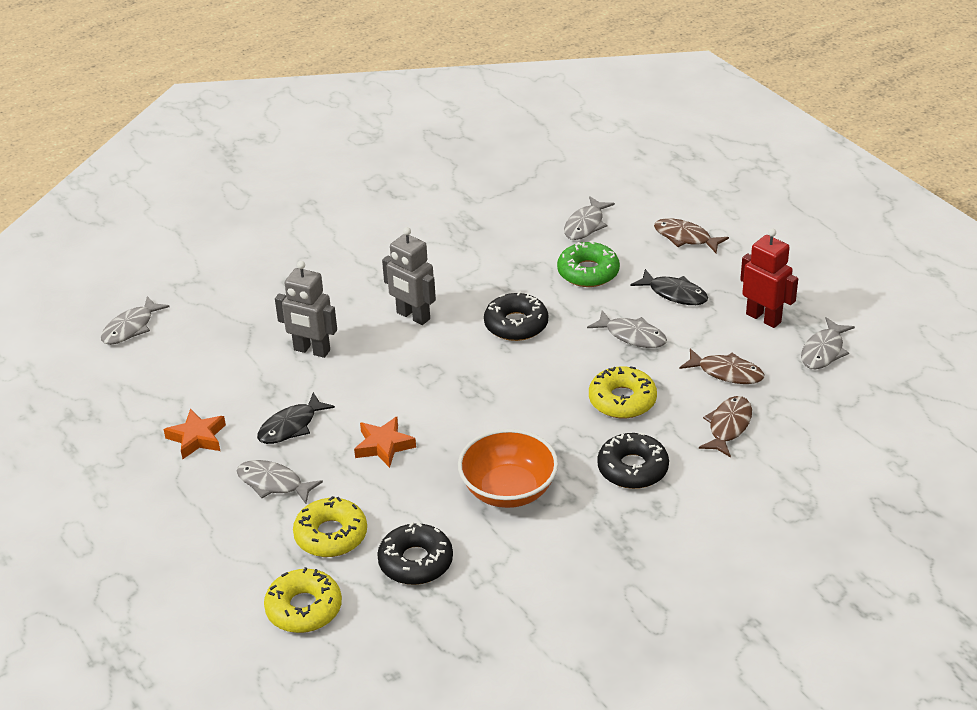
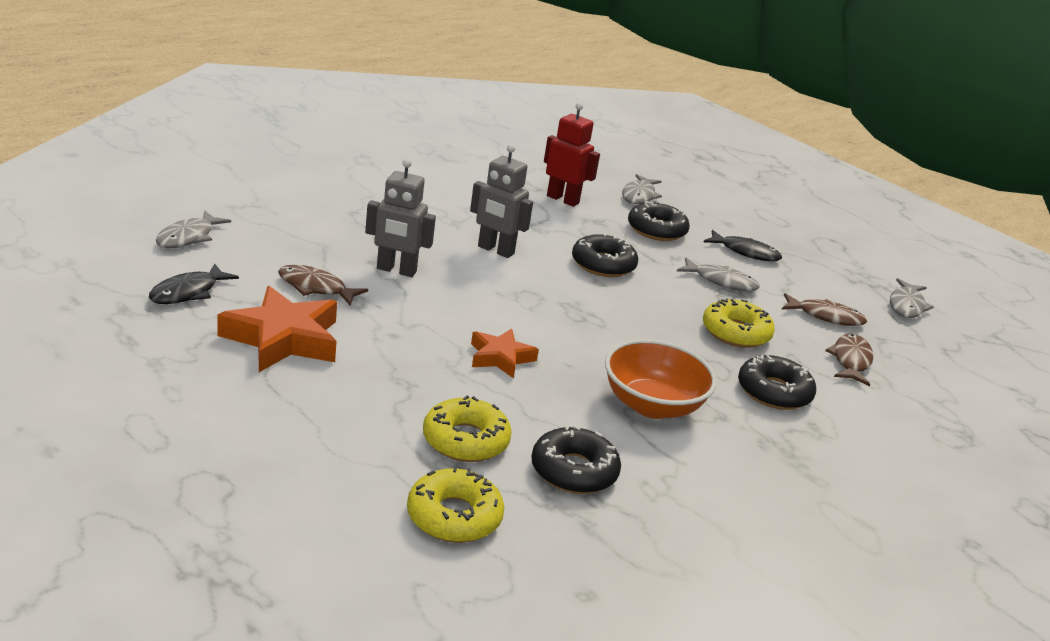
camera: 15 degrees left, 10 degrees down
(197, 438) = (283, 339): orange star -> orange star, size x1.71
(273, 483) = (383, 386): grey fish -> none
(291, 426) = (390, 334): black fish -> black fish (188, 292)
(588, 272) = (656, 230): green donut -> black donut
(685, 238) = (735, 212): brown fish -> brown fish (315, 288)
(763, 318) = (837, 276): red robot -> red robot (563, 199)

